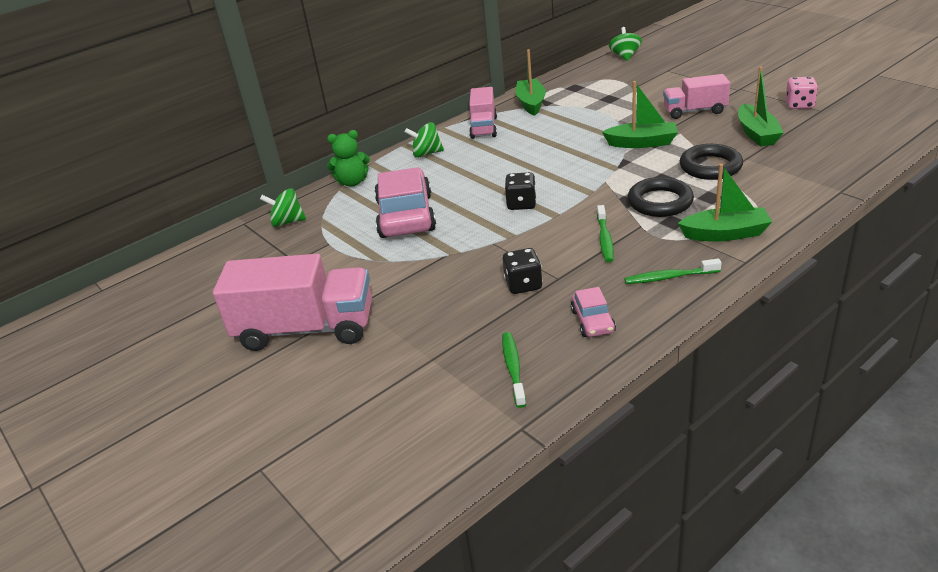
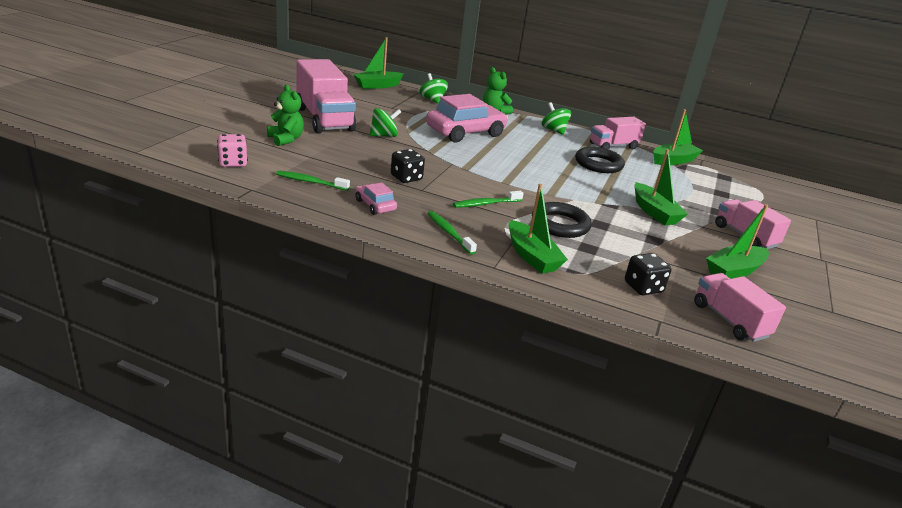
camera: 55 degrees right, 5 degrees down
(205, 260) = (377, 85): none -> green boat
(363, 376) = (286, 139): none -> green teddy bear
(513, 368) = (310, 182): green toothbrush -> green toothbrush turned 135 degrees counterclockwise
(521, 204) = (512, 169): black dice -> black dice (643, 287)
(593, 321) = (375, 205): pink car -> pink car turned 90 degrees clockwise
(625, 56) = (818, 196): green spinning top -> green spinning top (384, 136)
(710, 167) = (643, 247): black ring -> black ring (598, 164)
(799, 105) = (829, 297): pink dice -> pink dice (233, 163)
(838, 158) = (729, 320): none -> pink truck

